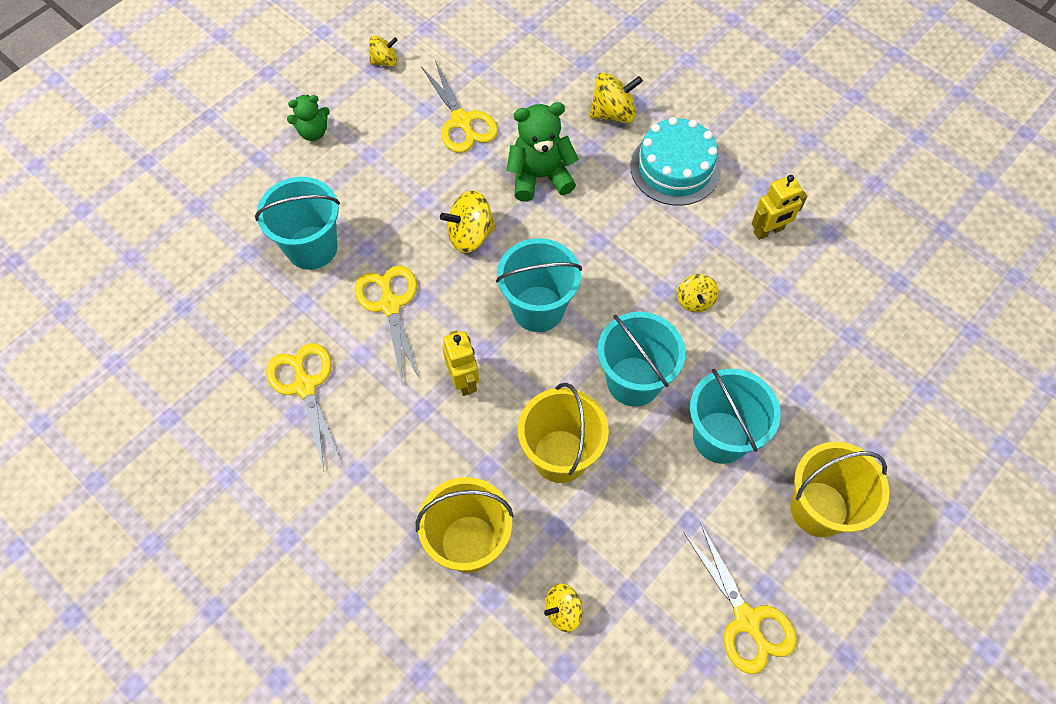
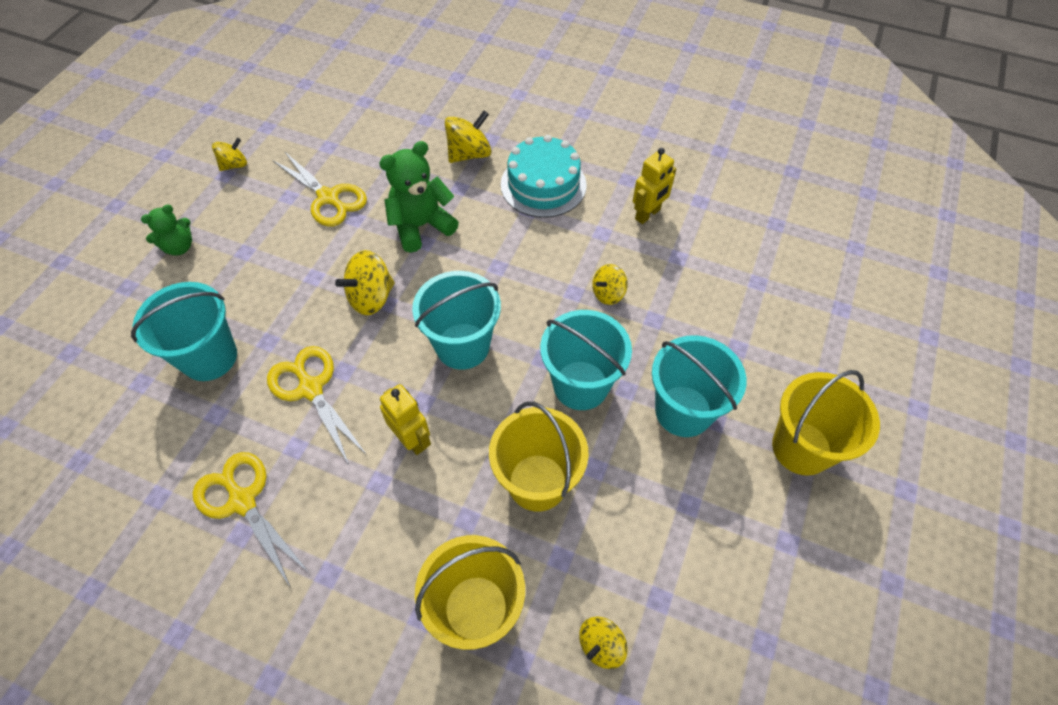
camera: 20 degrees left, 5 degrees down
(695, 301) = (608, 293): yellow spinning top -> yellow spinning top turned 75 degrees clockwise
(746, 620) = (784, 583): yellow scissors -> none

